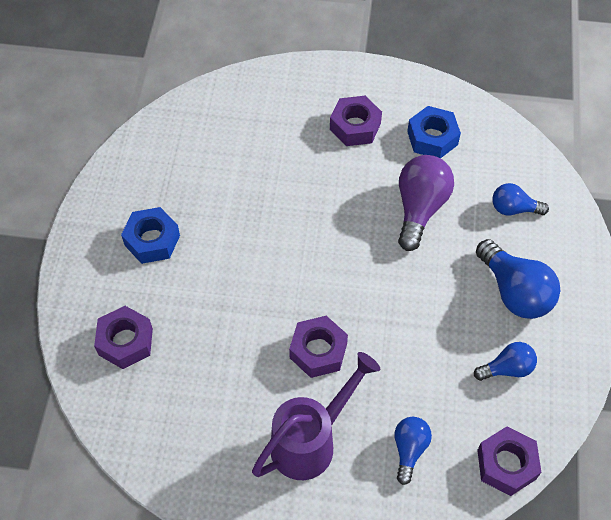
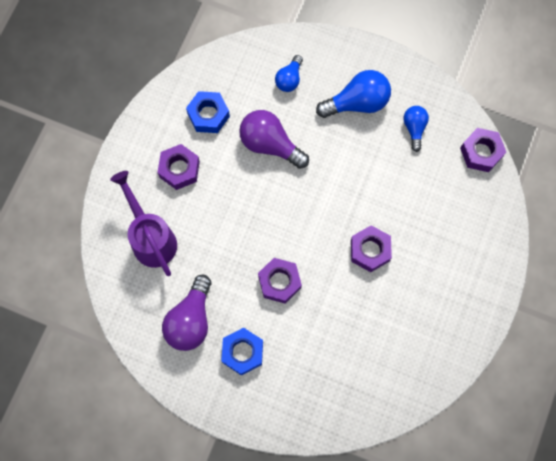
camera: 75 degrees left, 15 degrees up
(125, 341) = (327, 389): purple nut -> purple nut (279, 282)
(178, 180) = (190, 320): none -> purple light bulb
(311, 440) = (436, 273): purple watering can -> purple watering can (151, 237)
(409, 449) = (457, 210): blue light bulb -> none

